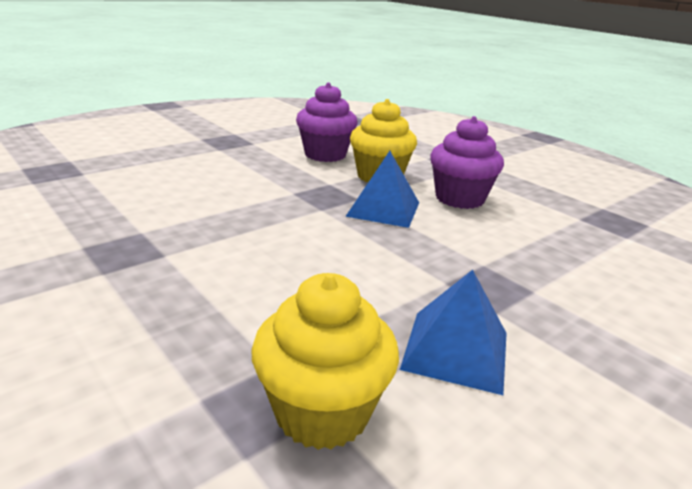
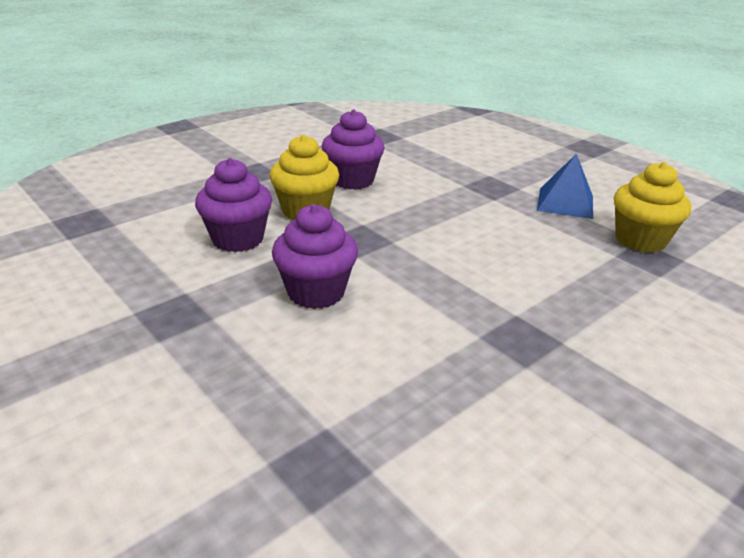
camera: 90 degrees left, 5 degrees up
(238, 176) = (316, 292): none -> purple cupcake
(383, 209) = (385, 213): blue pyramid -> none

